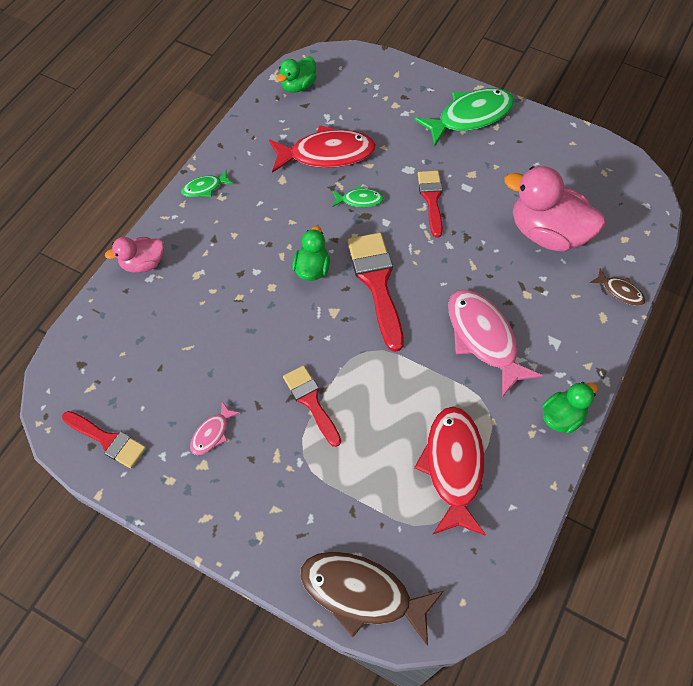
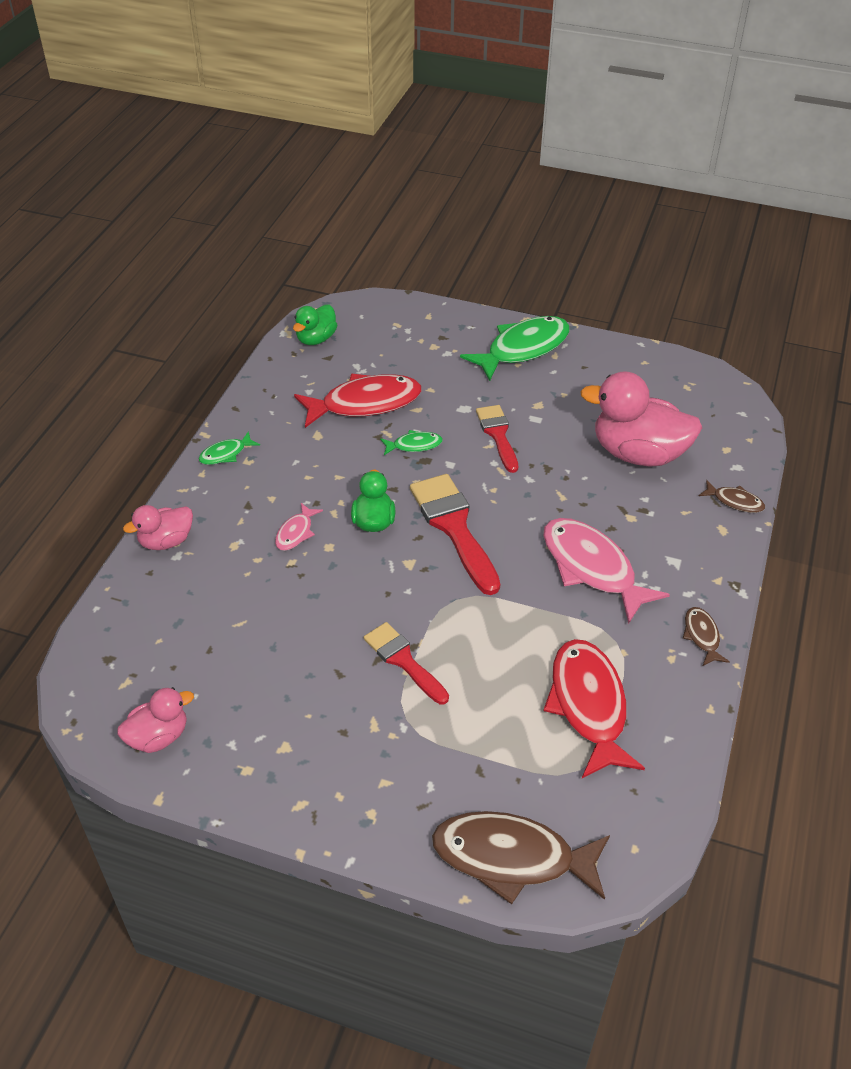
camera: 10 degrees left, 15 degrees down
(107, 440) = (158, 737): red brush -> pink duck
(212, 433) = (289, 711): pink fish -> pink fish (296, 533)
(562, 416) = (701, 636): green duck -> brown fish

